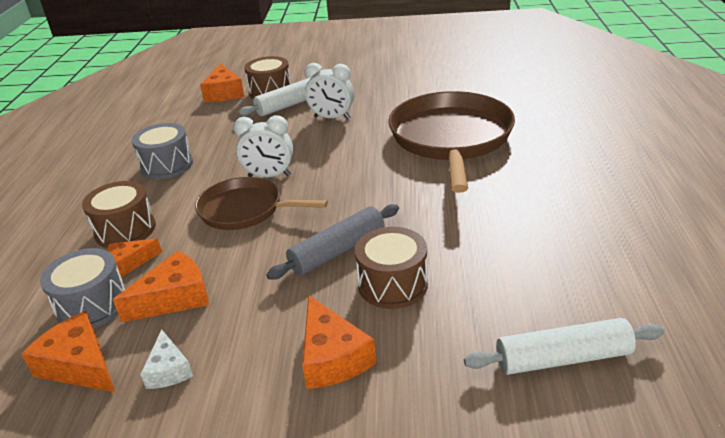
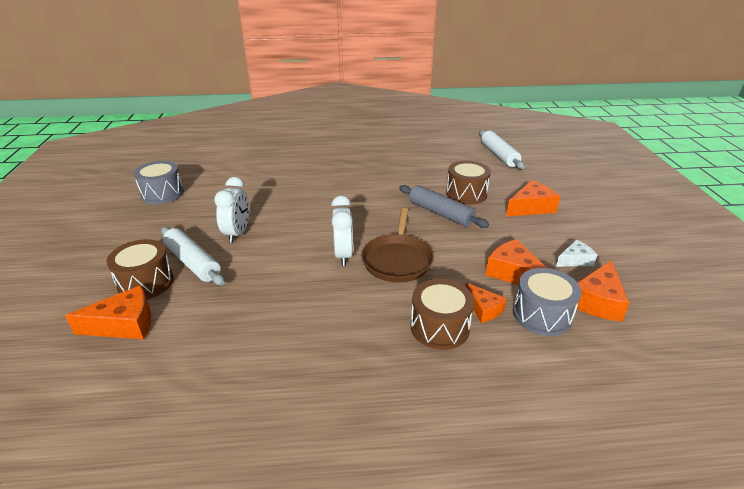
camera: 100 degrees left, 0 degrees up
(167, 165) = (315, 330): grey drum -> grey drum (162, 194)
(451, 138) = (295, 179): brown pan -> none

